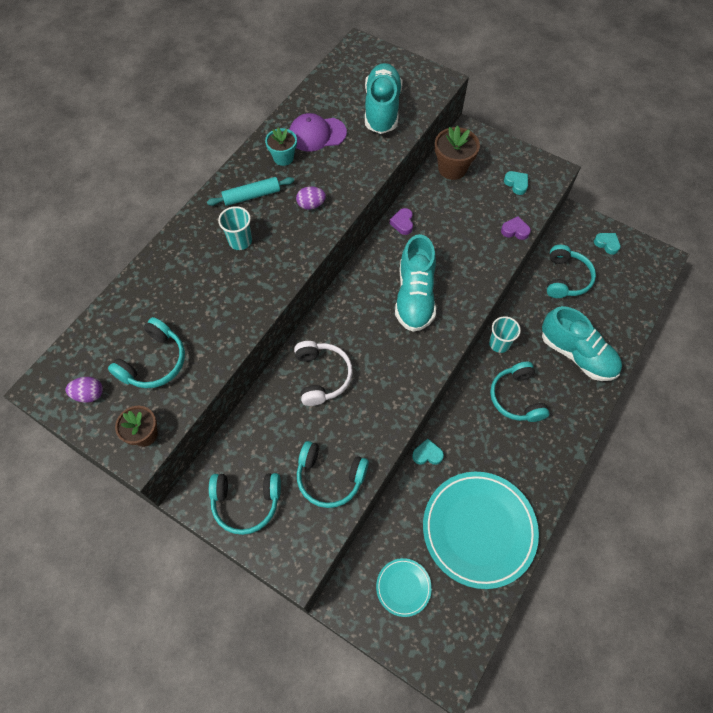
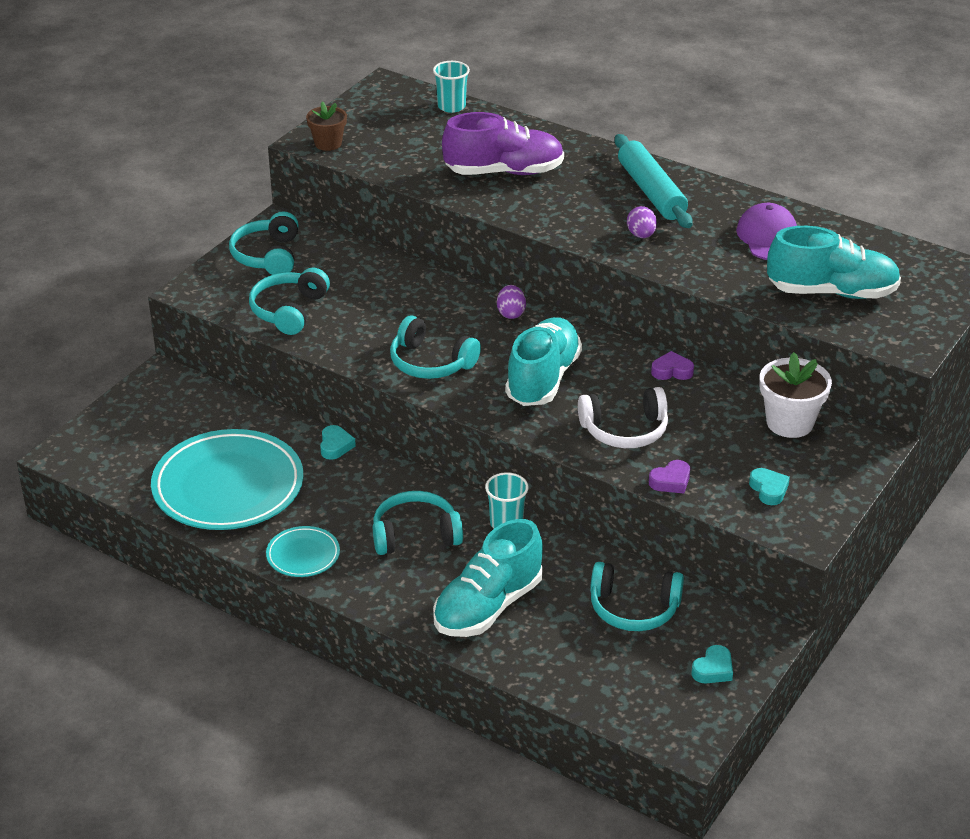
camera: 90 degrees right, 25 degrees down
(89, 394) = (376, 110): purple egg -> purple egg (511, 313)
(154, 362) = (412, 143): turquoise headphones -> turquoise headphones (430, 363)
(212, 291) = (504, 172): none -> purple shoe
(240, 241) = (578, 186): turquoise cup -> turquoise cup (451, 106)
(252, 196) = (651, 192): turquoise rolling pin -> turquoise rolling pin, size x1.51
(283, 157) = (721, 212): turquoise flower pot -> none
(322, 376) = (422, 303): white headphones -> white headphones (625, 430)
(403, 587) = (169, 422): turquoise plate -> turquoise plate (303, 555)
(415, 296) = (543, 379): turquoise shoe -> turquoise shoe turned 105 degrees clockwise
(452, 168) = (789, 423): brown flower pot -> white flower pot
(515, 230) = (671, 481): purple heart -> purple heart turned 45 degrees clockwise
(516, 184) = (769, 489): turquoise heart -> turquoise heart turned 75 degrees counterclockwise

